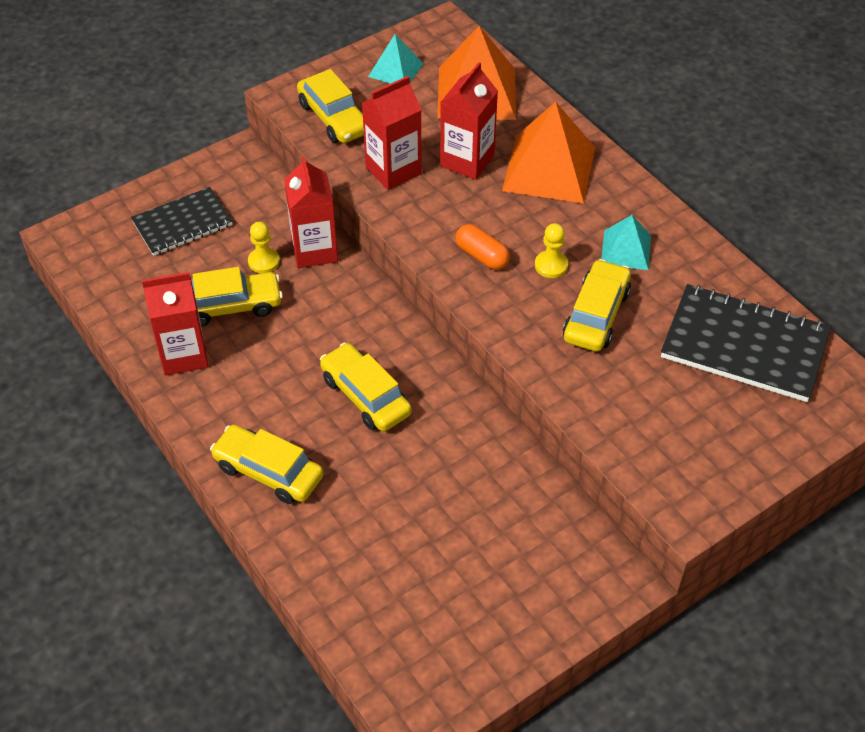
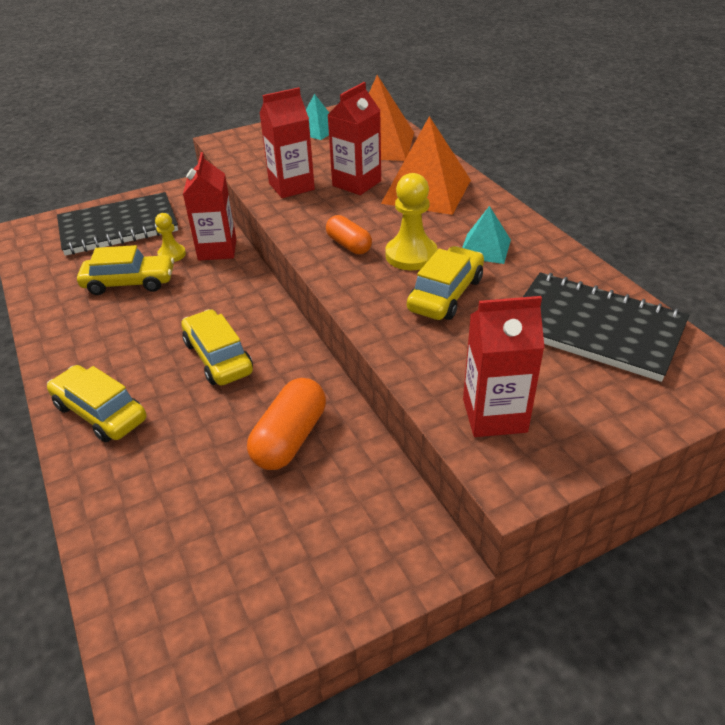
camera: 10 degrees right, 10 degrees down
(182, 223) = (118, 227): black notebook -> black notebook, size x1.52
(184, 355) = (72, 314): red carton -> red carton (494, 415)
(334, 118) = (256, 154): yellow car -> none
(466, 481) = (290, 438): none -> orange capsule
(551, 265) = (411, 255): yellow pawn -> yellow pawn, size x1.64

